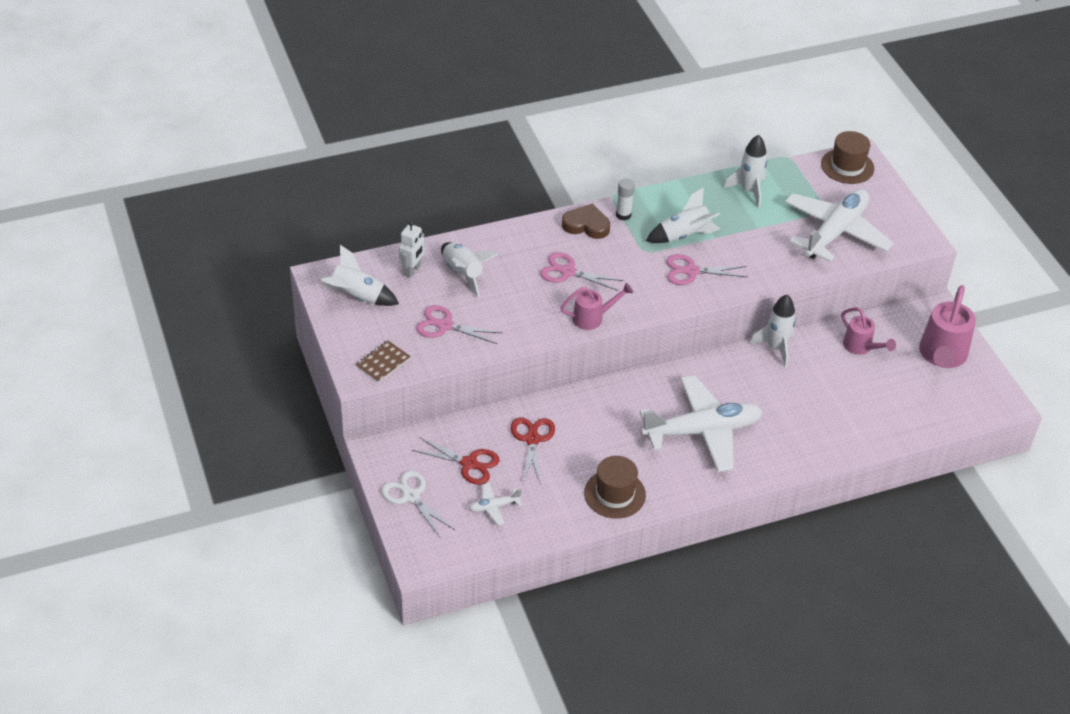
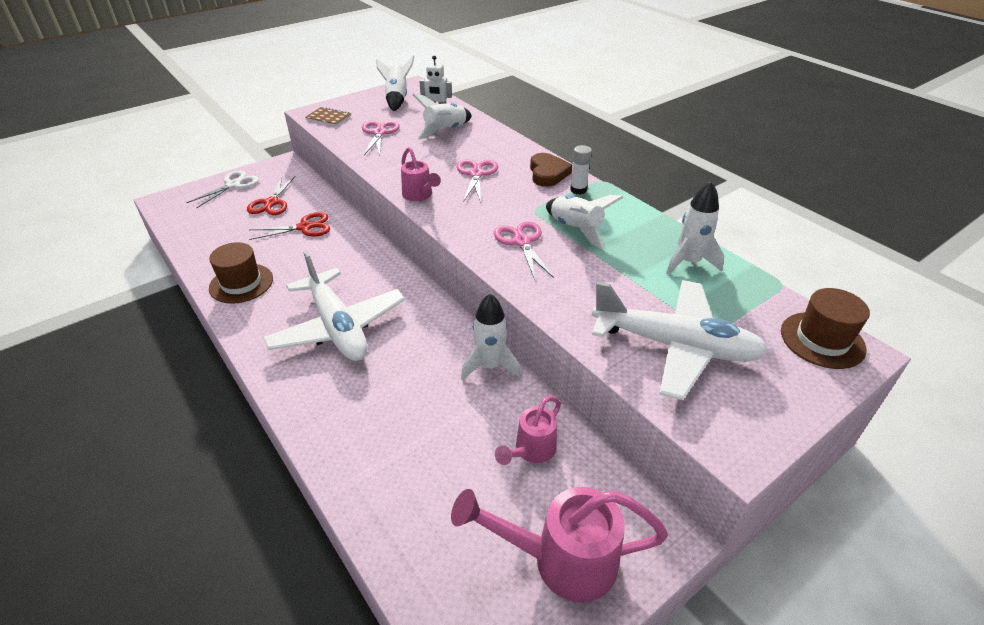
camera: 75 degrees right, 5 degrees down
(494, 507) = (223, 222): white plane -> none

